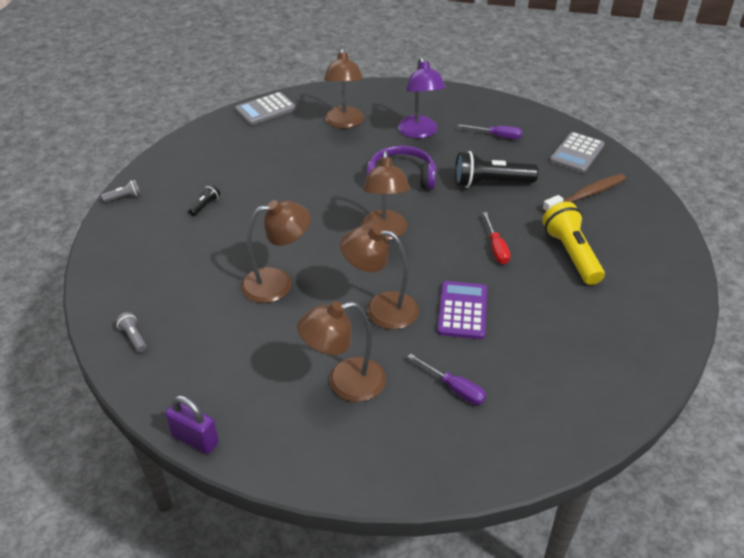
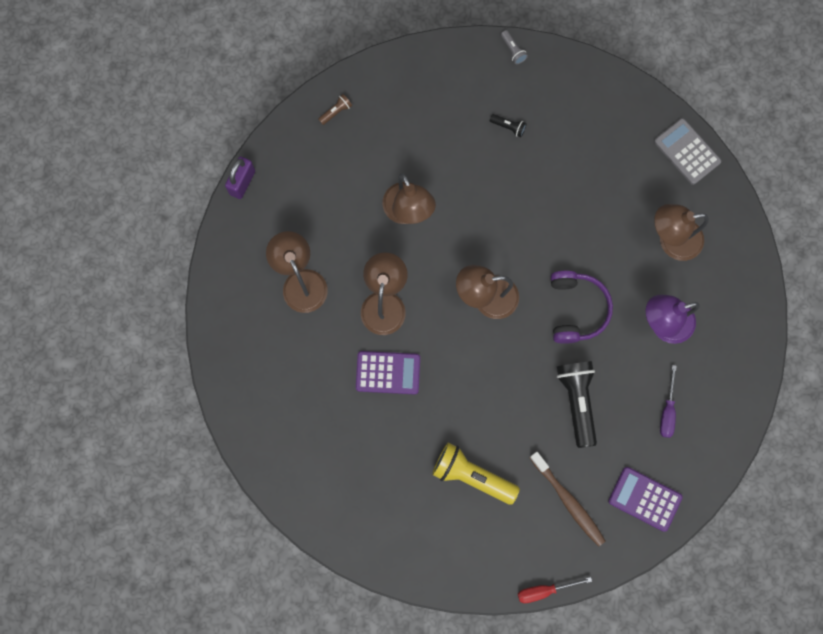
camera: 85 degrees right, 35 degrees up
(133, 337) = (336, 112): grey flashlight -> brown flashlight
(454, 388) = (301, 366): purple screwdriver -> none
(496, 248) = (474, 404): red screwdriver -> red screwdriver (544, 590)
(571, 254) = (472, 475): yellow flashlight -> yellow flashlight turned 135 degrees counterclockwise
(577, 153) = (644, 499): grey calculator -> purple calculator

